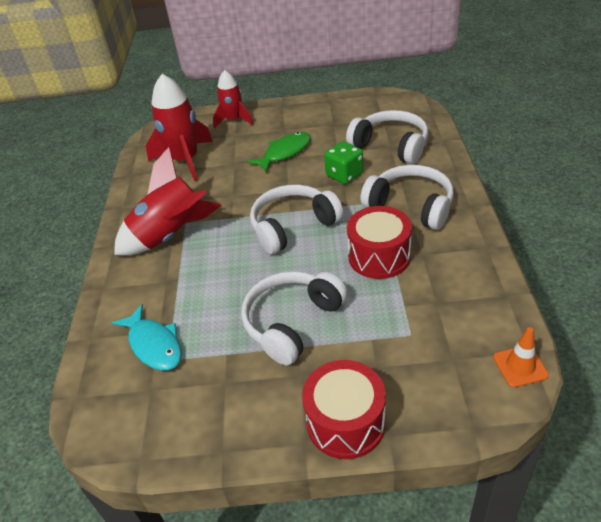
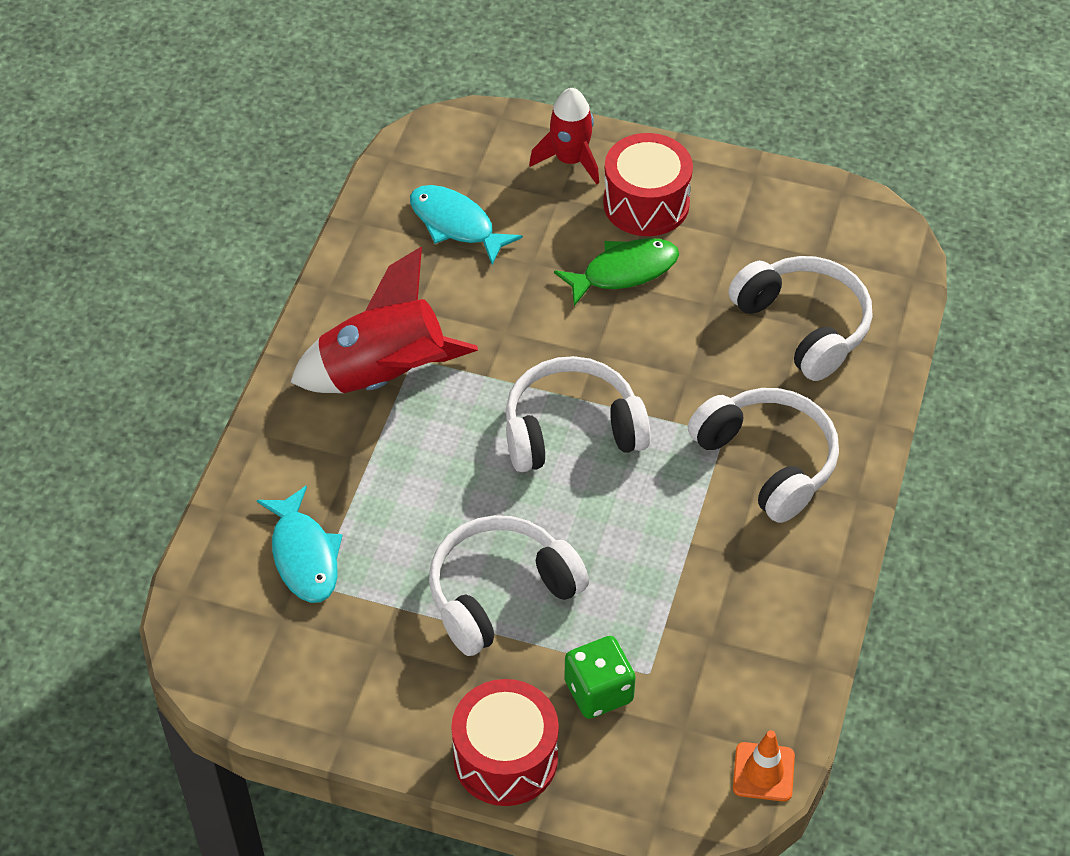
camera: 15 degrees right, 10 degrees up
(185, 160) = (456, 224): red rocket -> turquoise fish
(344, 175) = (697, 358): green dice -> green dice (598, 691)
(379, 256) = (671, 534): red drum -> red drum (646, 203)

